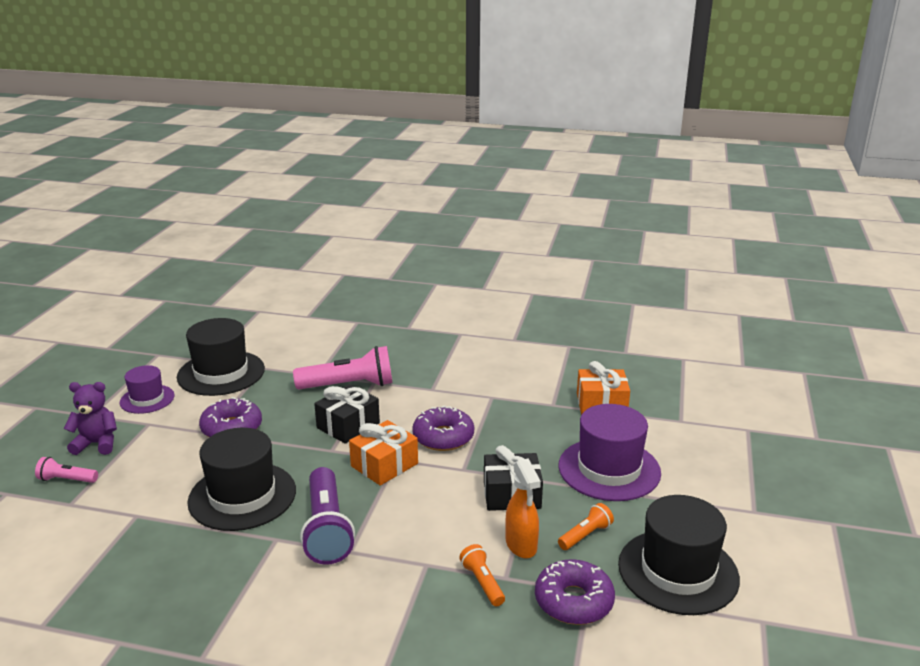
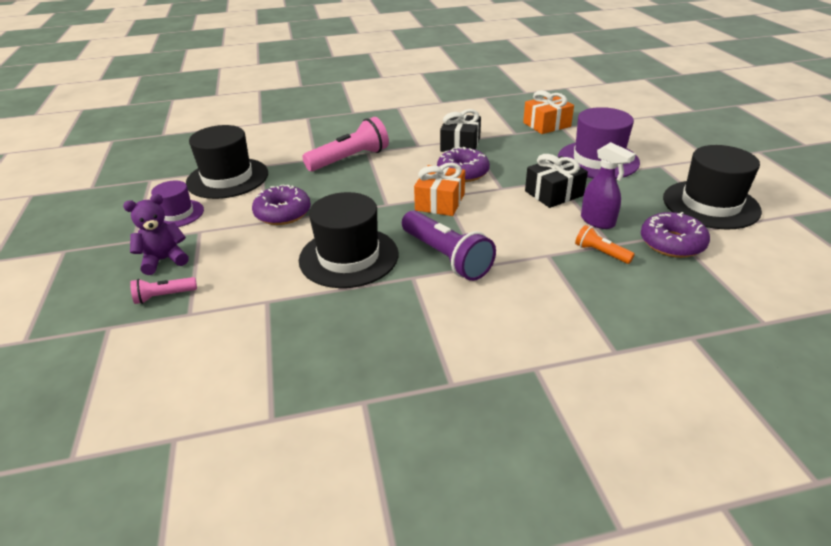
camera: 25 degrees left, 10 degrees up
(348, 425) = (380, 185): black gift -> black gift (460, 144)
(521, 545) = (598, 221): orange spray bottle -> purple spray bottle
(585, 535) = (631, 202): orange flashlight -> none

